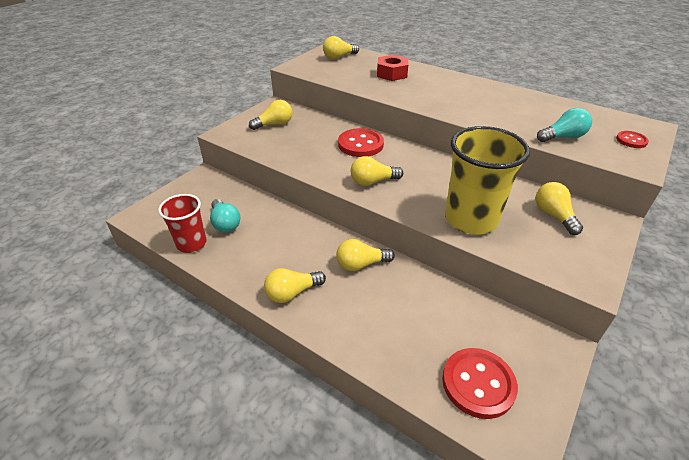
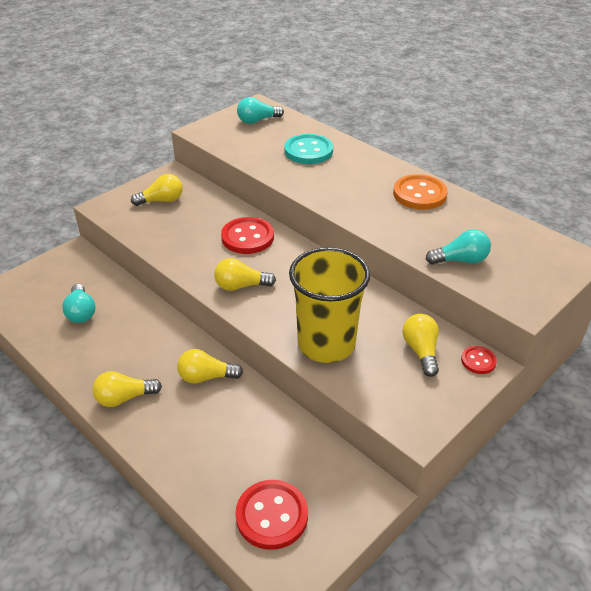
camera: 10 degrees right, 0 degrees up
(191, 243) = (40, 331): red cup -> none
(339, 57) = (257, 120): yellow light bulb -> turquoise light bulb
(392, 73) = (308, 151): red nut -> turquoise button
(498, 95) = (419, 194): none -> orange button
(631, 140) = (539, 273): red button -> red button (478, 361)

